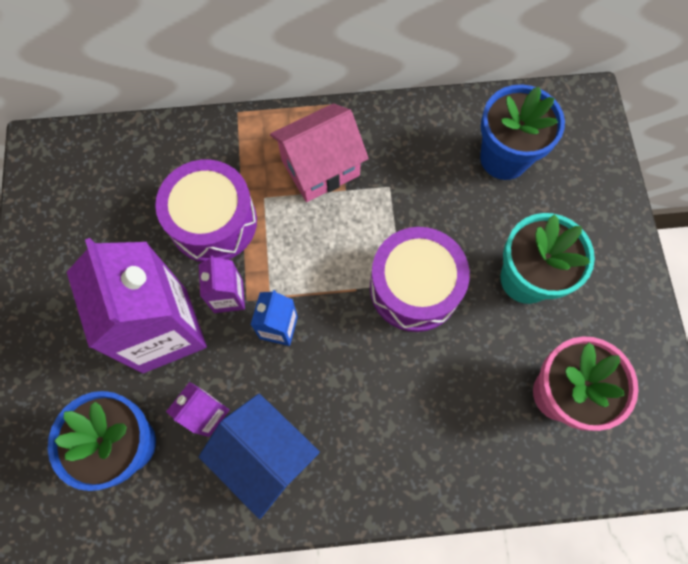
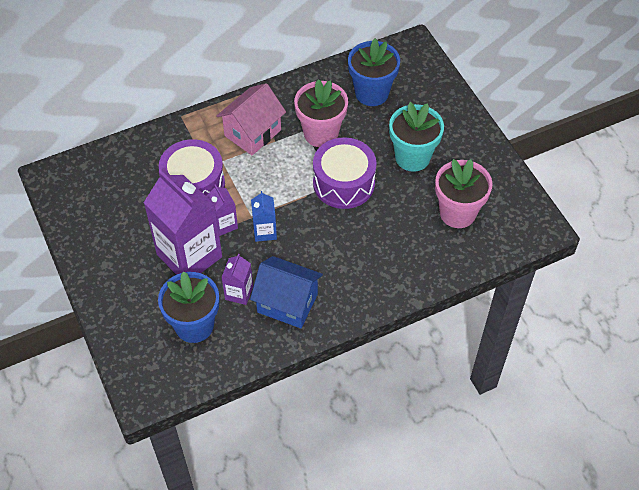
camera: 20 degrees left, 15 degrees down
(411, 198) = (321, 133): none -> pink flower pot

